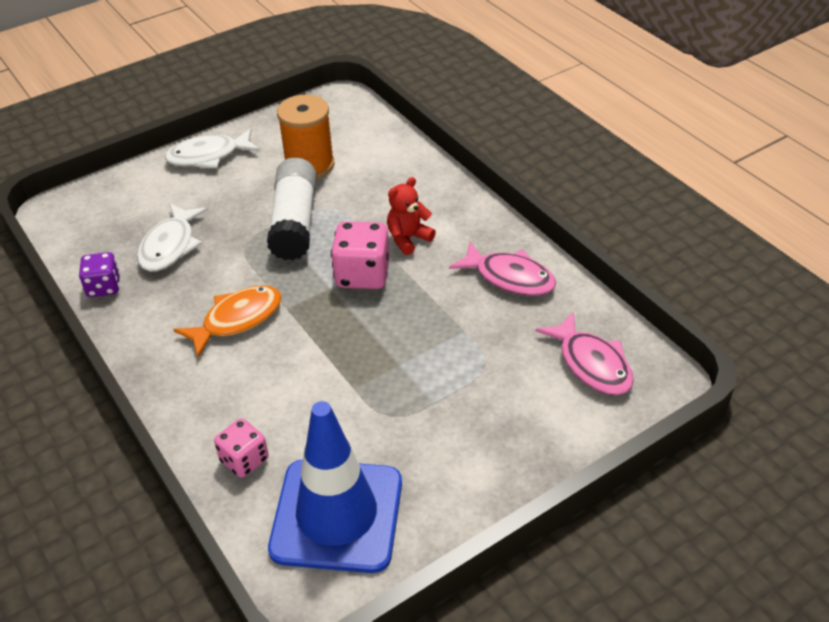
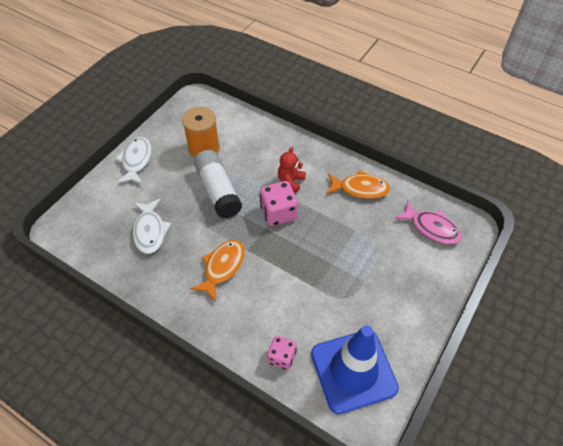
camera: 25 degrees left, 10 degrees up
(104, 287) = (124, 273): purple dice -> none
(208, 156) = (136, 161): white fish -> white fish turned 135 degrees clockwise
(509, 277) = (360, 189): pink fish -> orange fish

